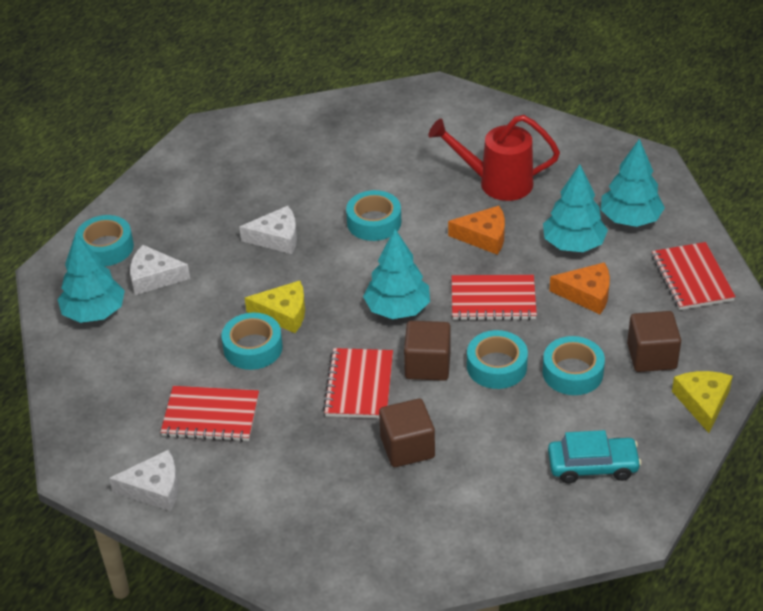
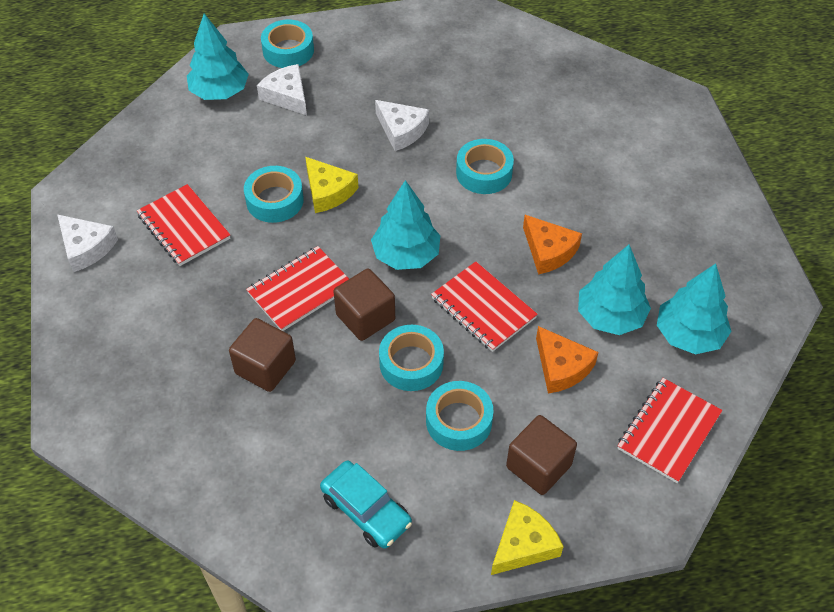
camera: 45 degrees right, 10 degrees up
(497, 183) = (621, 215): red watering can -> none

